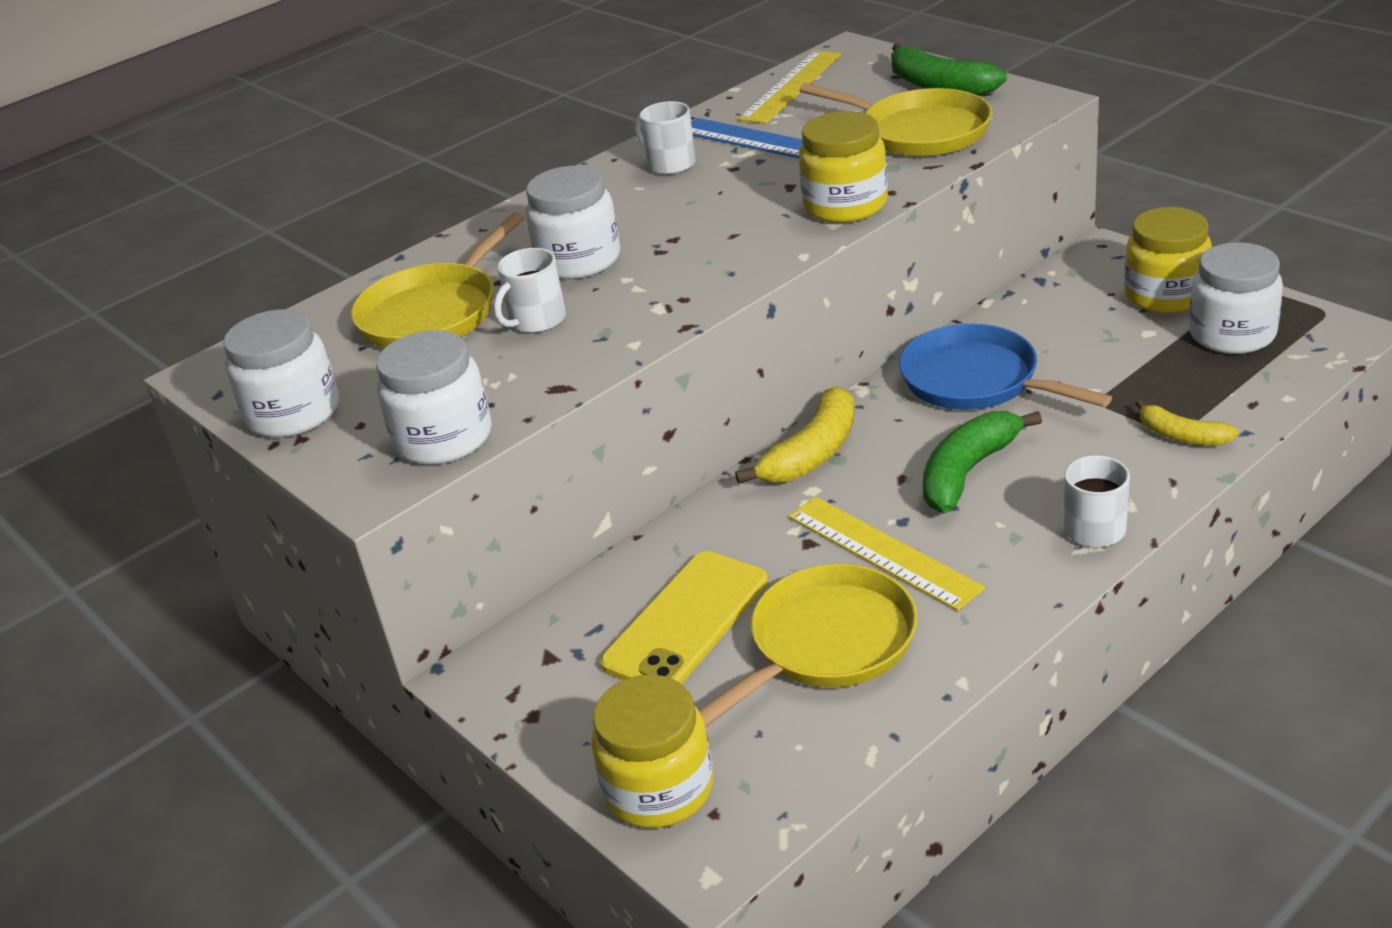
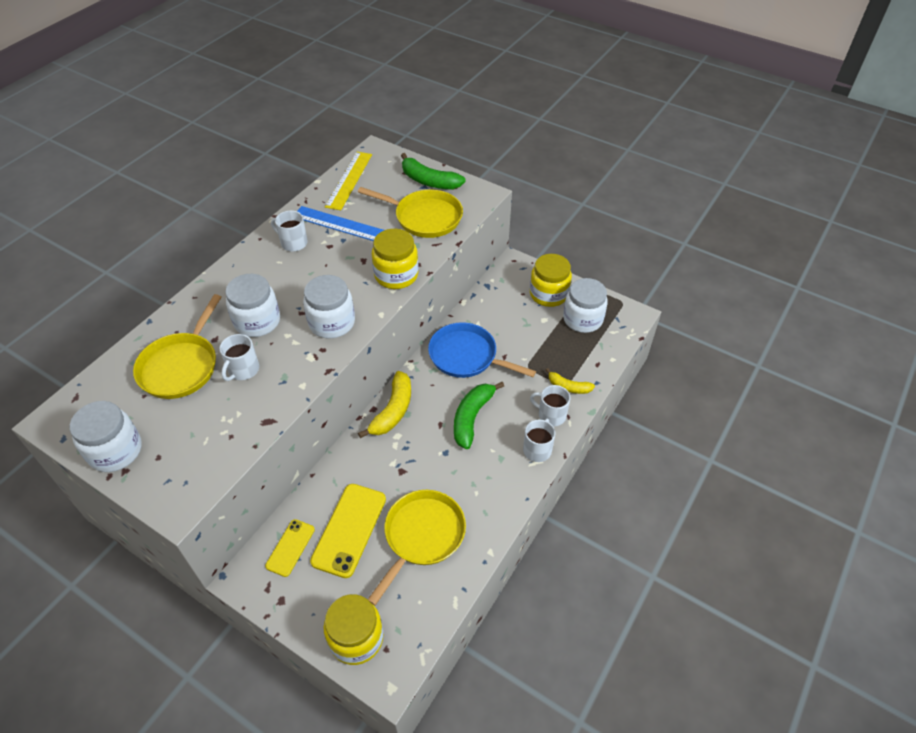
camera: 20 degrees left, 15 degrees up
(444, 438) = (210, 464): white jar -> white jar (332, 322)
(570, 639) = (290, 547): none -> yellow phone
(882, 552) = (439, 474): yellow ruler -> none
(1135, 477) = (551, 415): none -> white mug

